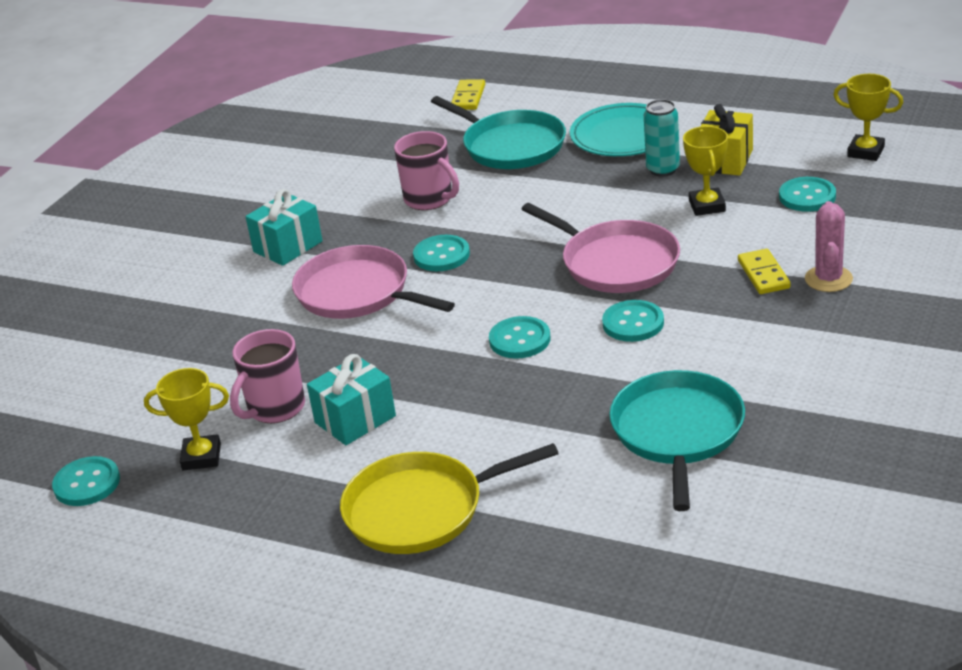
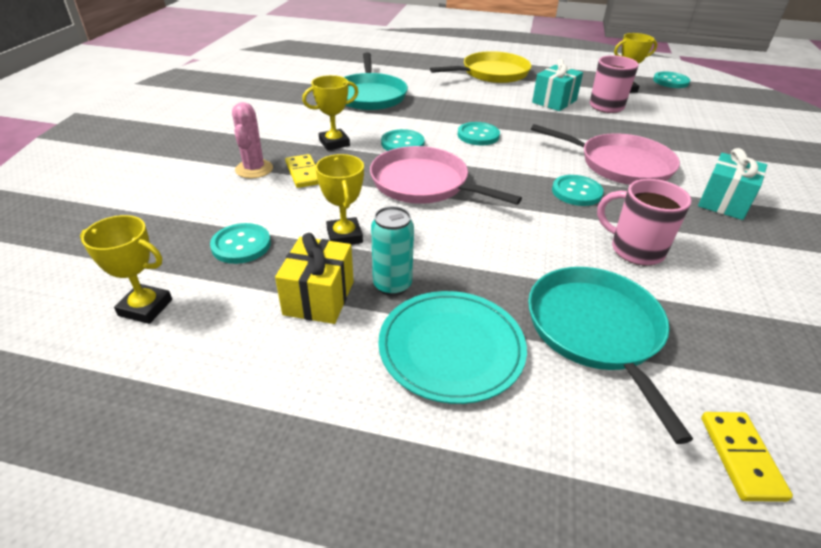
camera: 165 degrees right, 5 degrees up
(510, 146) = (596, 331): turquoise pan -> turquoise pan turned 45 degrees clockwise
(730, 322) = (334, 143): none -> yellow trophy

